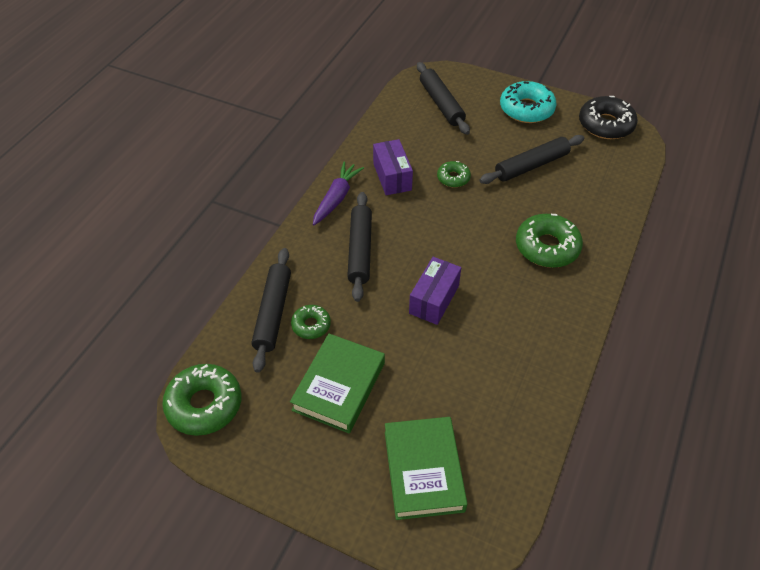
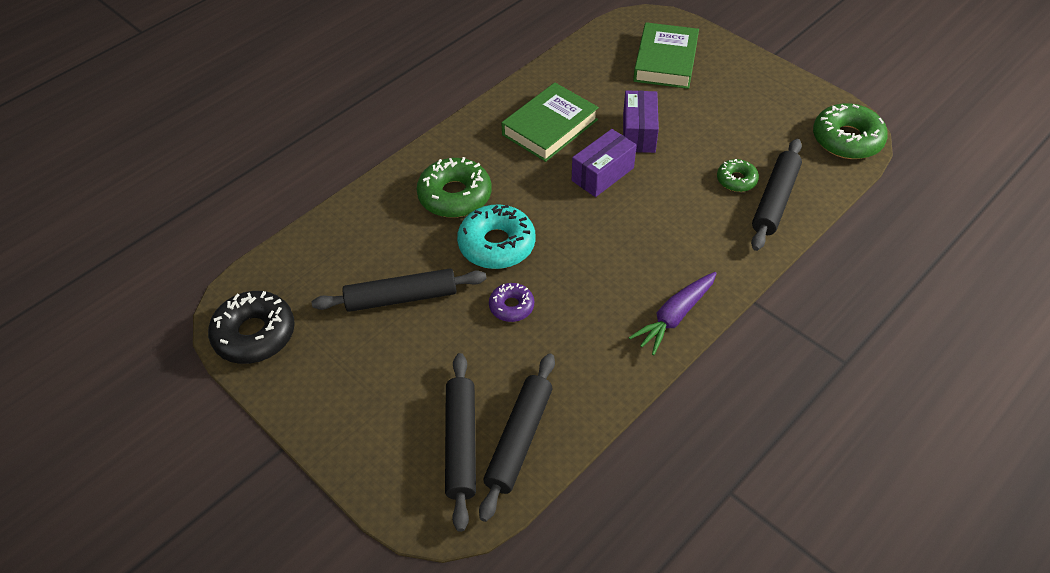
camera: 160 degrees left, 0 degrees up
(339, 386) = (719, 126): green book -> green book (550, 127)
(360, 250) = (664, 242): black rolling pin -> black rolling pin (519, 440)
(392, 177) = (591, 329): purple box -> purple box (639, 133)
(453, 178) = (511, 306): green donut -> purple donut
(526, 109) = (341, 394): turquoise donut -> turquoise donut (496, 244)

